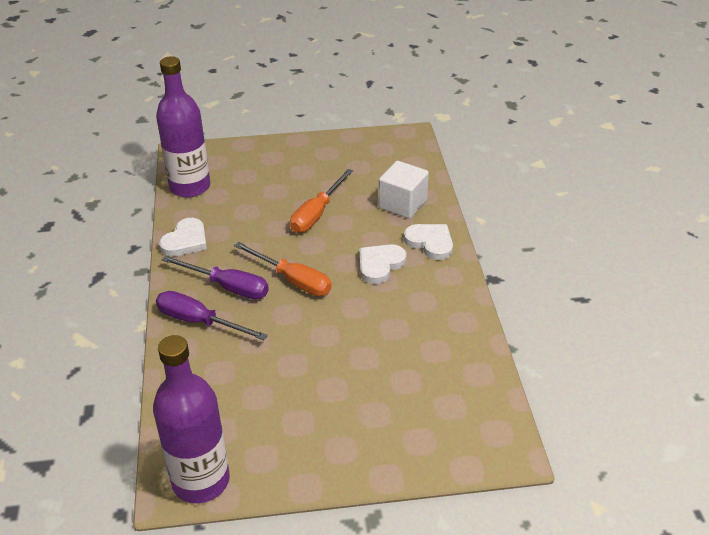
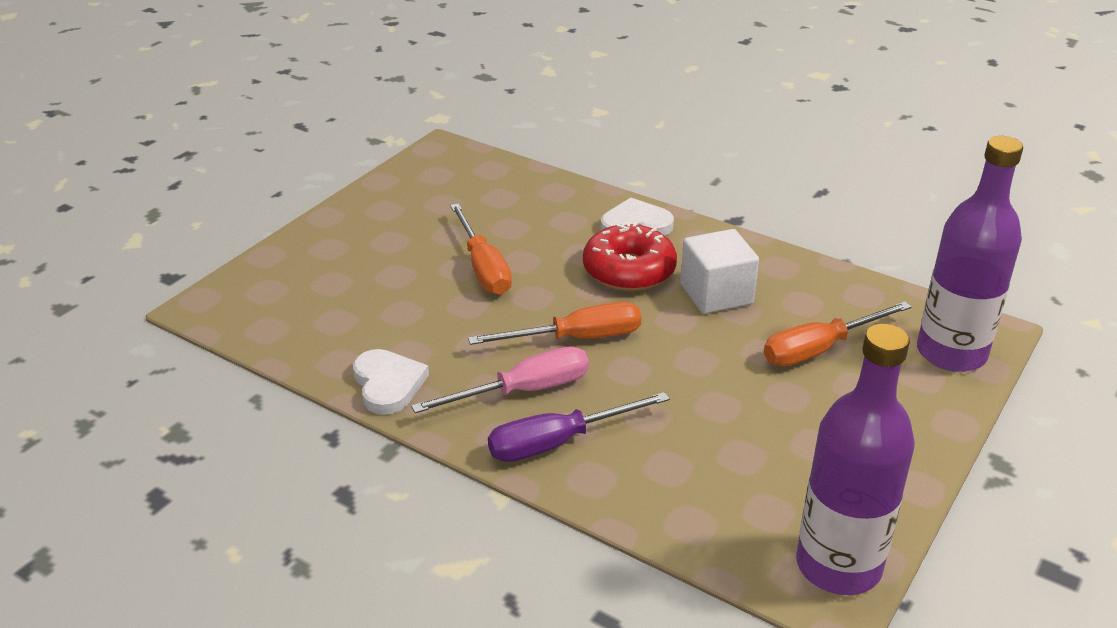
camera: 50 degrees left, 5 degrees down
(190, 187) = (284, 332): purple bottle -> purple bottle (951, 353)
(228, 287) = (524, 391): purple screwdriver -> pink screwdriver
(380, 265) = (629, 270): white heart -> red donut
(395, 380) = (819, 349): none -> orange screwdriver
(402, 204) = (549, 209): white cube -> white cube (716, 294)

